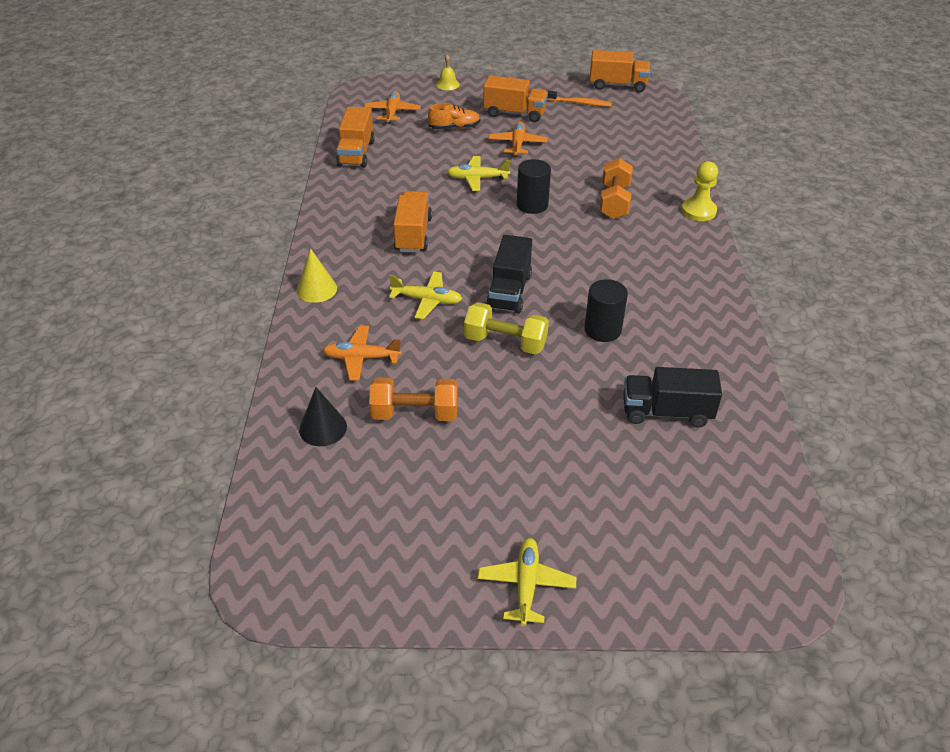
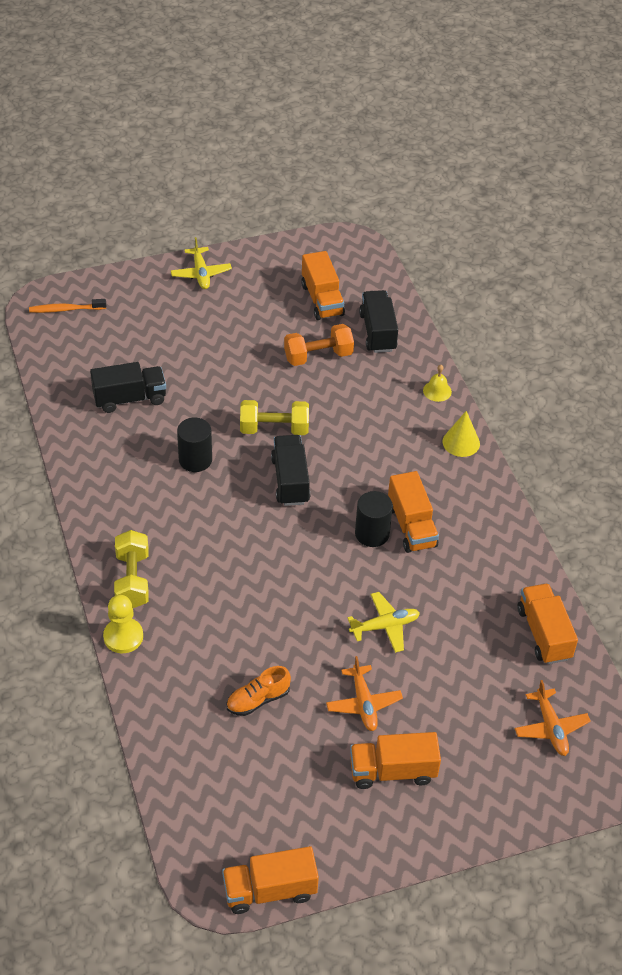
camera: 160 degrees right, 5 degrees up
(323, 428) = (378, 332): black cone -> black truck
(361, 358) = (383, 389): orange plane -> none
(368, 493) = (322, 300): none -> orange truck
(427, 300) = (359, 454): yellow plane -> none
(447, 84) = (514, 818): yellow bell -> yellow bell (437, 391)
(454, 128) = (456, 716): orange shoe -> orange shoe (258, 700)
(532, 205) = (308, 599): black cylinder -> black cylinder (372, 534)
(579, 103) = (313, 823): orange toothbrush -> orange toothbrush (65, 309)
(614, 202) = (220, 627): orange dumbbell -> none
(685, 245) = (132, 580): none -> yellow dumbbell

